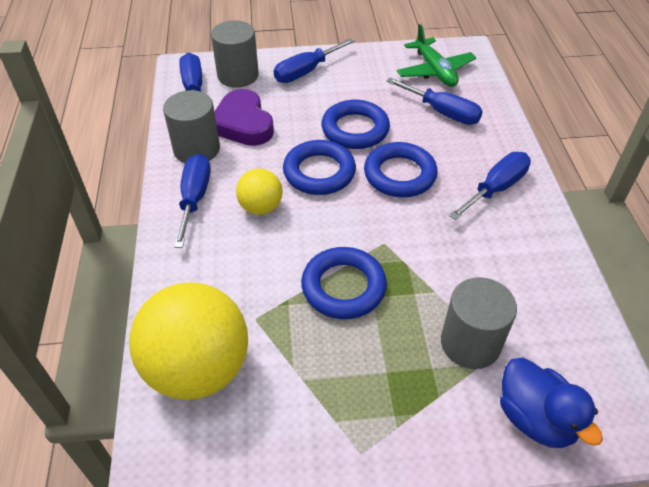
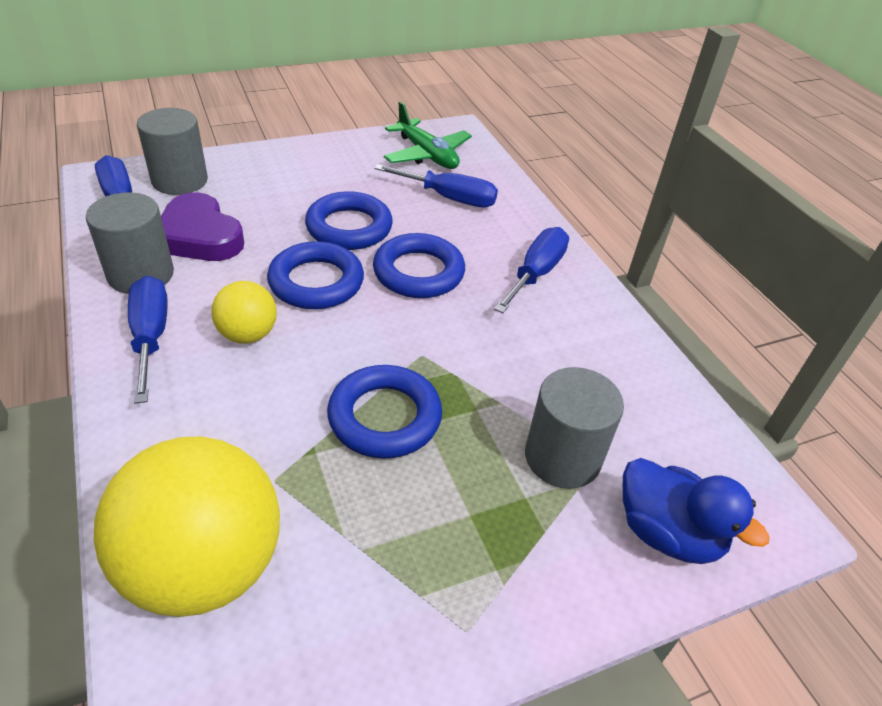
camera: 20 degrees left, 5 degrees down
(306, 71) = (269, 168): blue screwdriver -> none

